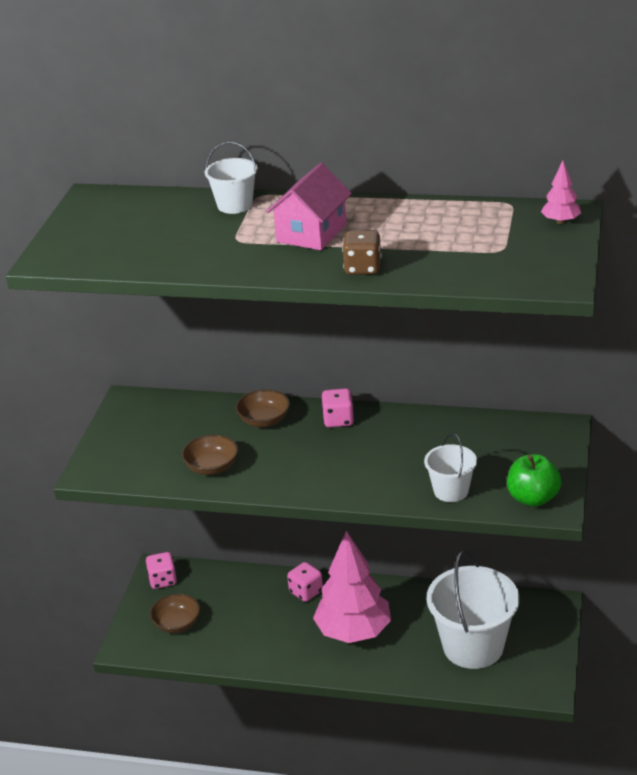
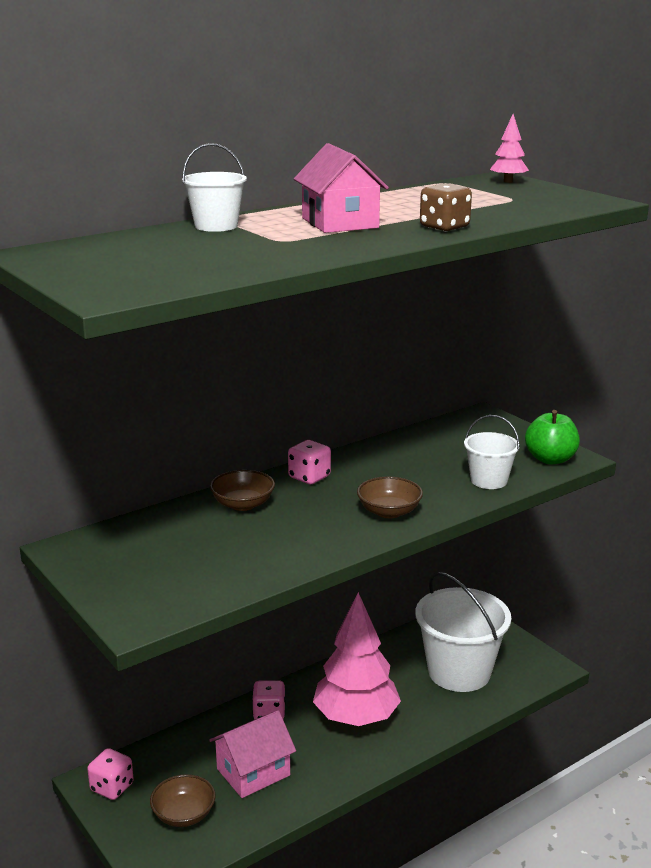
camera: 50 degrees left, 10 degrees down
(212, 467) = (260, 557): brown bowl -> brown bowl (389, 512)
(245, 624) = (253, 772): none -> pink house

